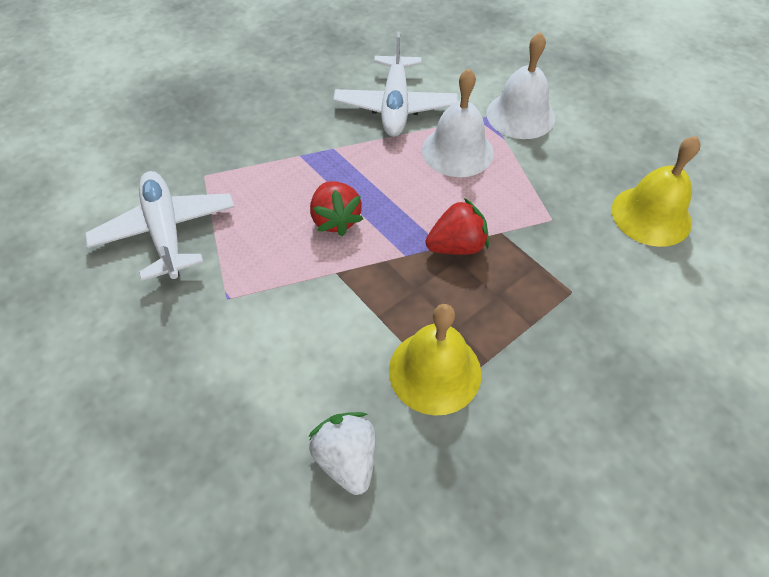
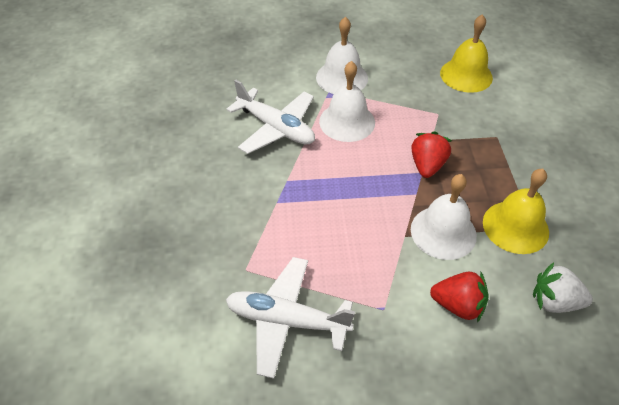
camera: 55 degrees left, 5 degrees down
(335, 220) = (357, 213): red strawberry -> red strawberry (458, 305)
(368, 303) = (443, 232): none -> white bell

